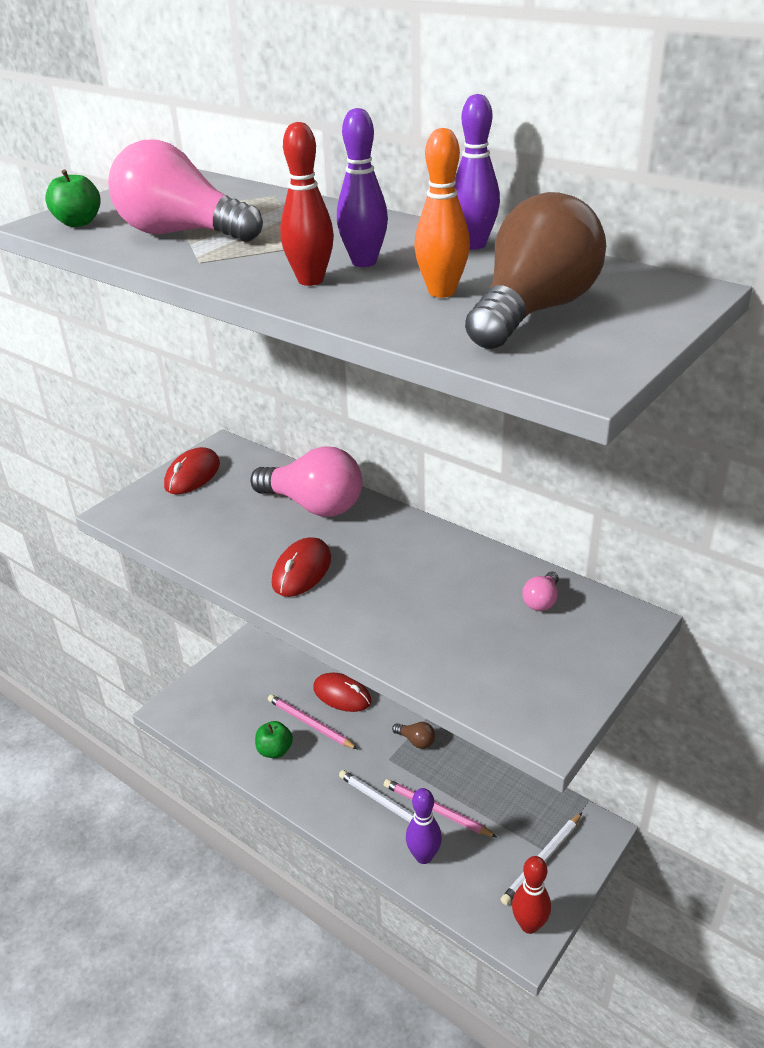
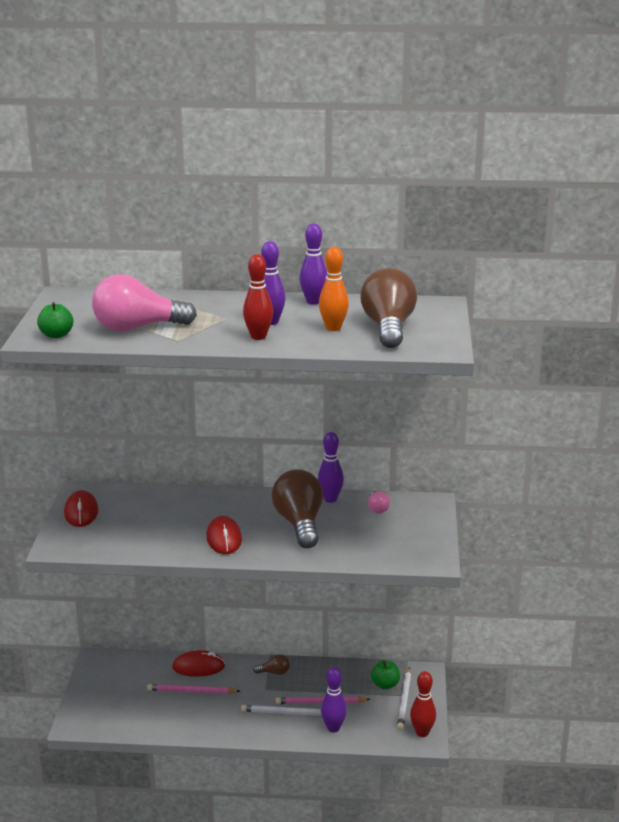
camera: 35 degrees left, 10 degrees down
(275, 750) = (181, 715): green apple -> green apple (385, 685)
(314, 505) = (189, 504): pink light bulb -> none
(414, 585) = (299, 524): none -> brown light bulb
(490, 561) = (330, 499): none -> purple bowling pin

